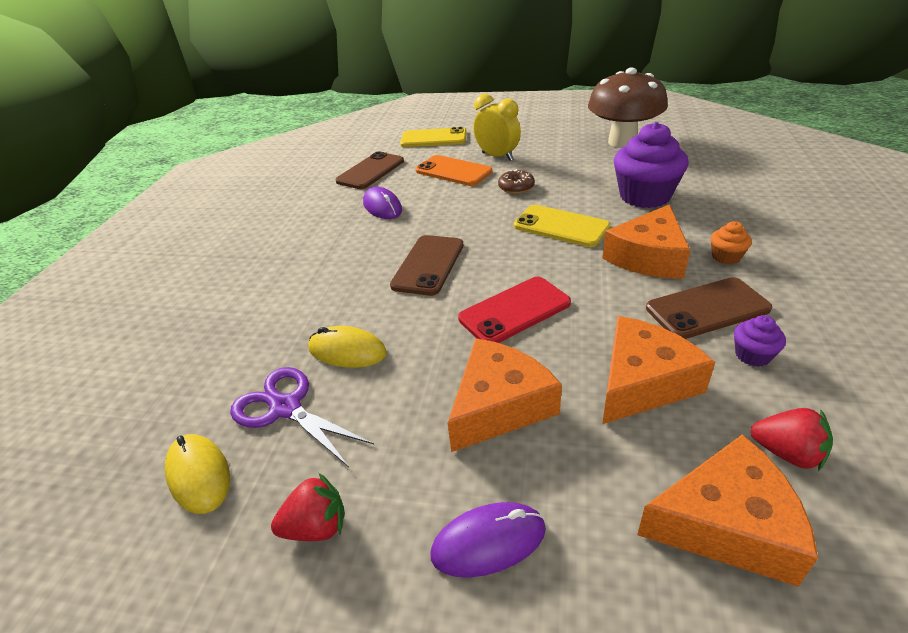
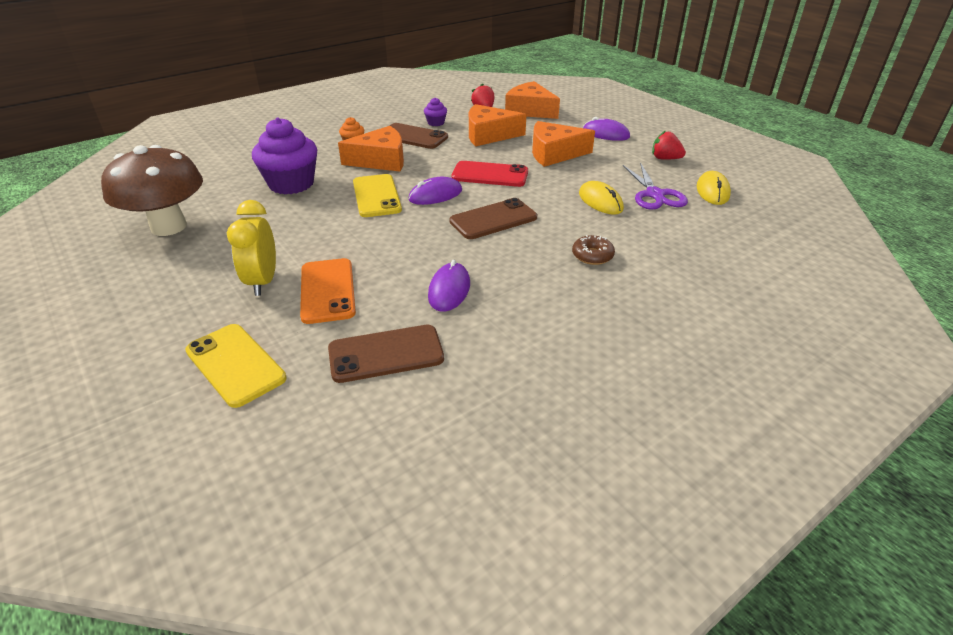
camera: 140 degrees left, 0 degrees up
(516, 187) = (329, 239): brown donut -> brown donut (592, 256)
(518, 256) = (435, 195): none -> purple mouse

